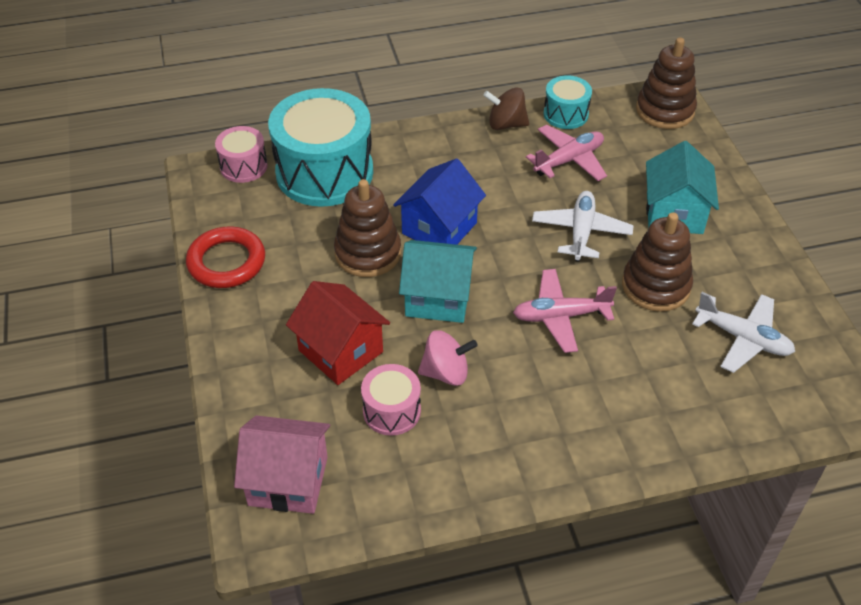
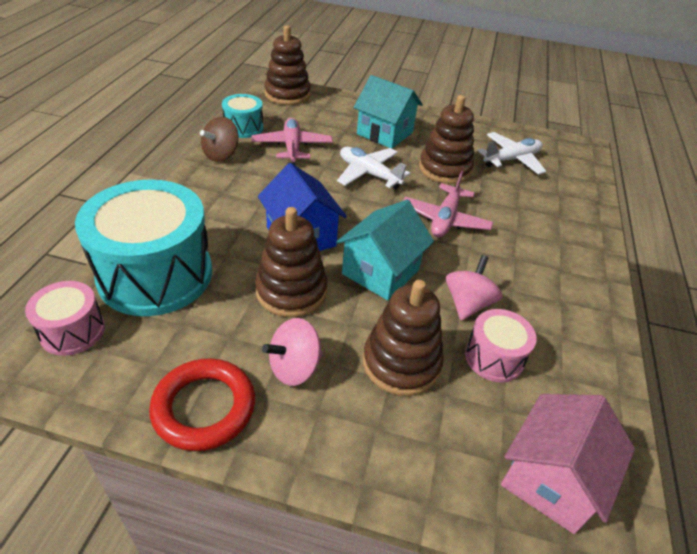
camera: 65 degrees left, 5 degrees down
(292, 291) = (294, 367): none -> pink spinning top
(340, 351) = (401, 363): red house -> brown stacking toy

